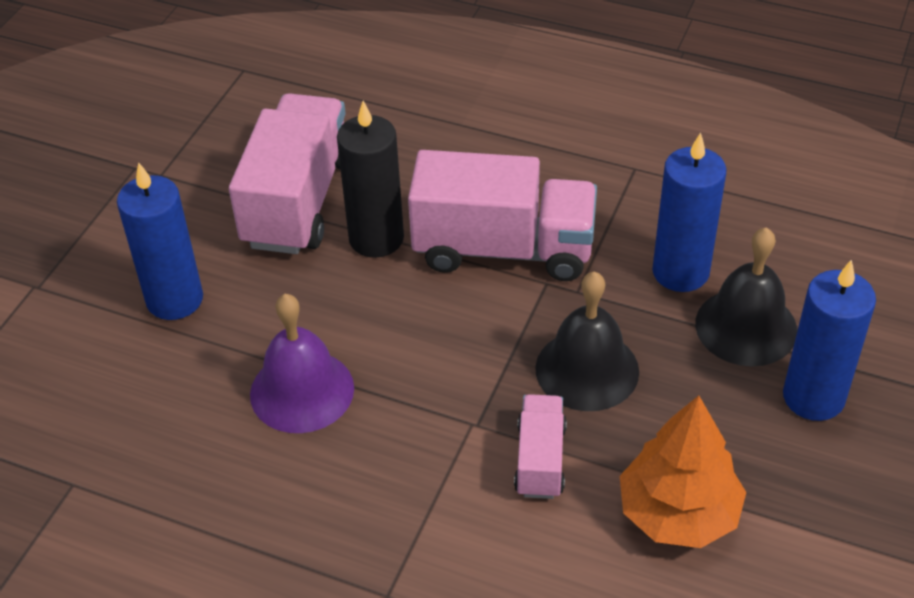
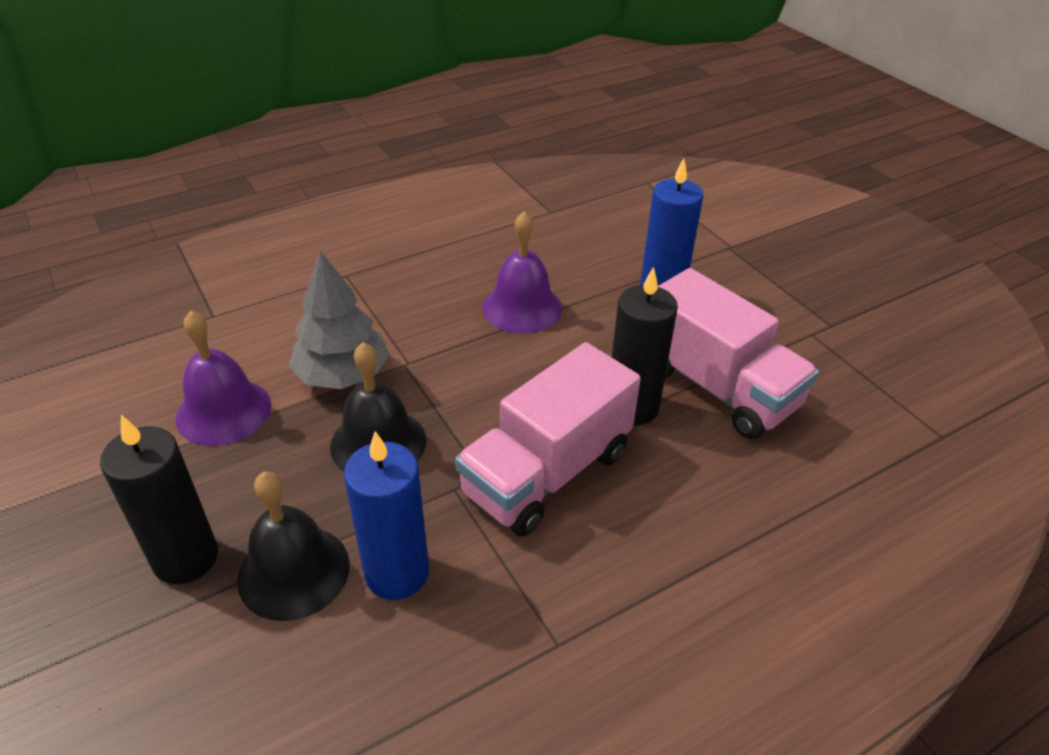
camera: 125 degrees right, 5 degrees down
(540, 460) = (343, 375): pink truck -> grey tree
(678, 513) = (223, 411): orange tree -> purple bell
(813, 397) = (186, 558): blue candle -> black candle

